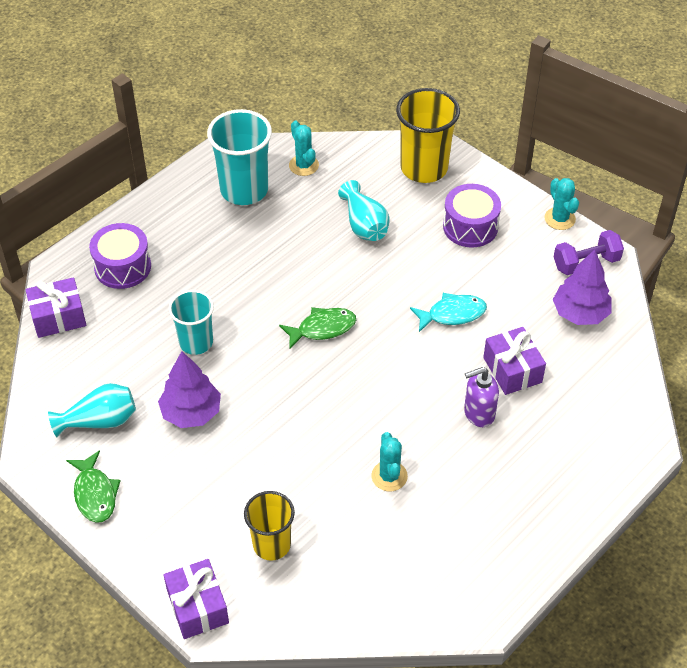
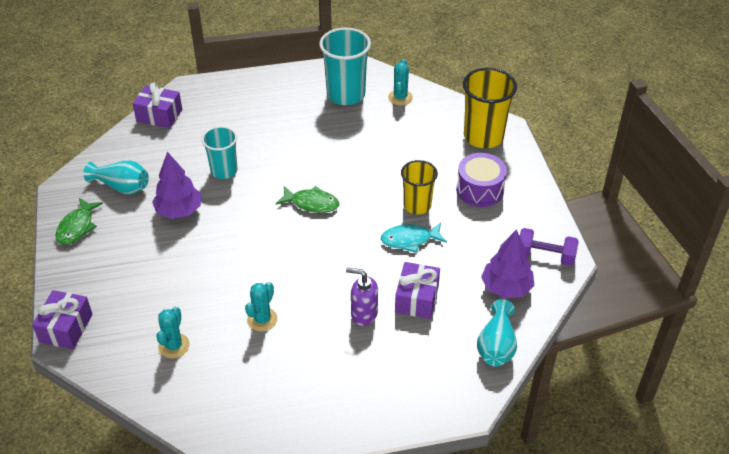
camera: 35 degrees right, 5 degrees down
(122, 267) = (225, 105): purple drum -> none
(272, 544) = (146, 318): yellow cup -> yellow cup (417, 205)
(364, 225) = (404, 153): turquoise vase -> turquoise vase (496, 346)
(452, 314) = (410, 240): turquoise fish -> turquoise fish turned 150 degrees clockwise
(559, 219) = (554, 217): turquoise cactus -> turquoise cactus (174, 346)

